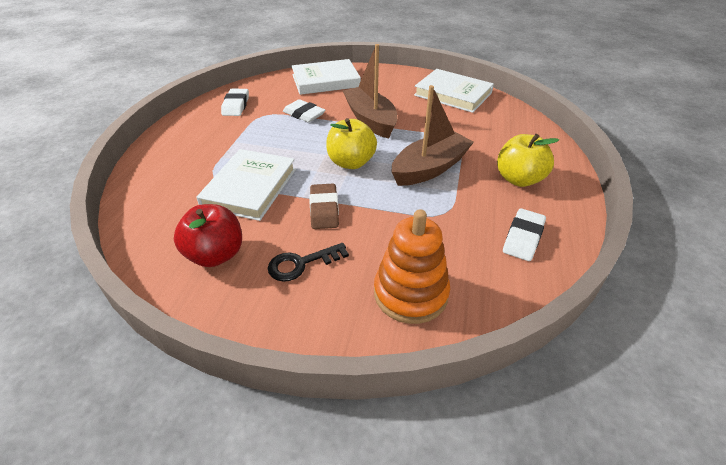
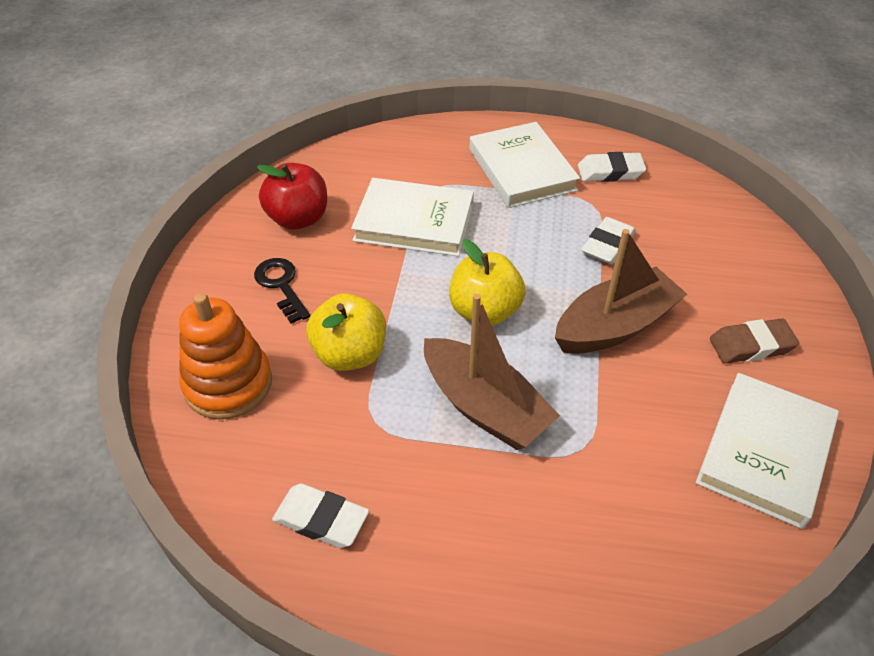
camera: 85 degrees right, 5 degrees up
(324, 209) = (375, 294): brown eraser -> brown eraser (751, 345)
(325, 81) = (736, 257): white book -> white book (522, 170)
(519, 179) = (472, 536): yellow apple -> yellow apple (350, 354)

